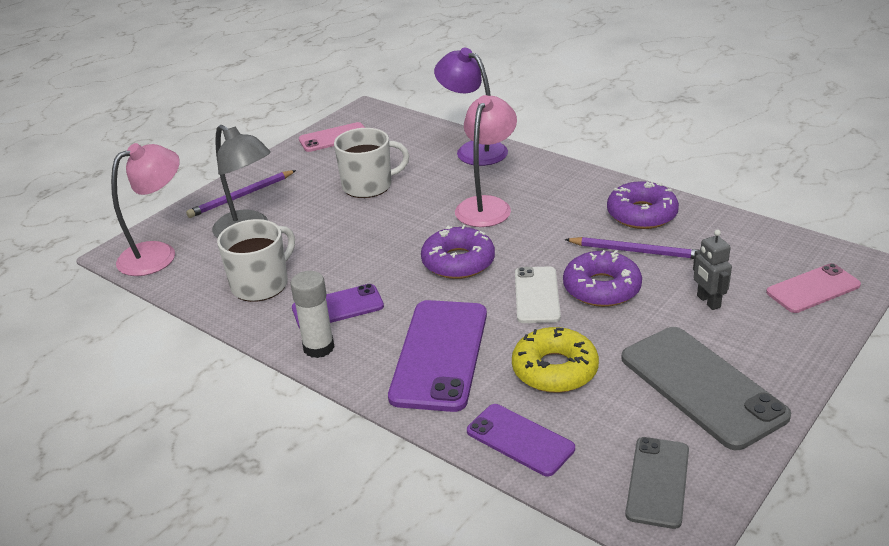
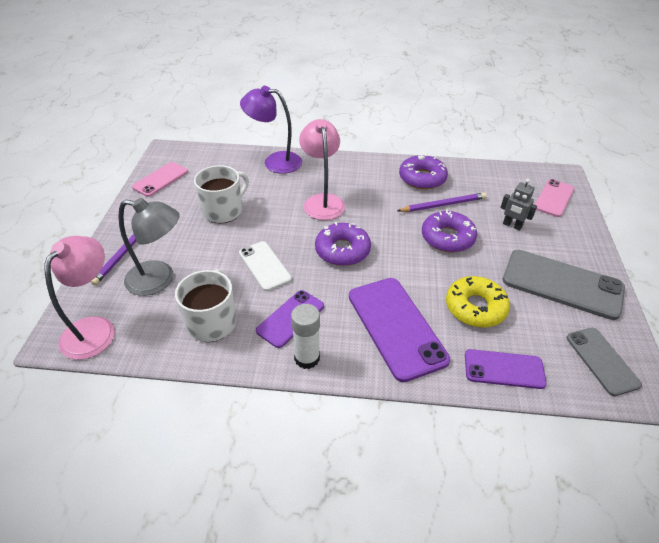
camera: 35 degrees left, 10 degrees up
(537, 295) = (415, 257): white phone -> white phone (264, 266)

